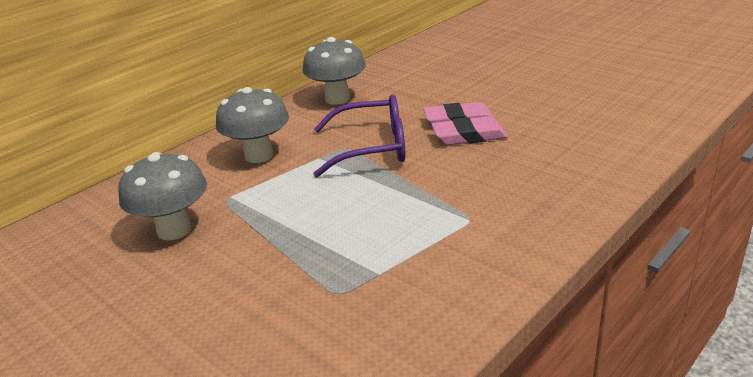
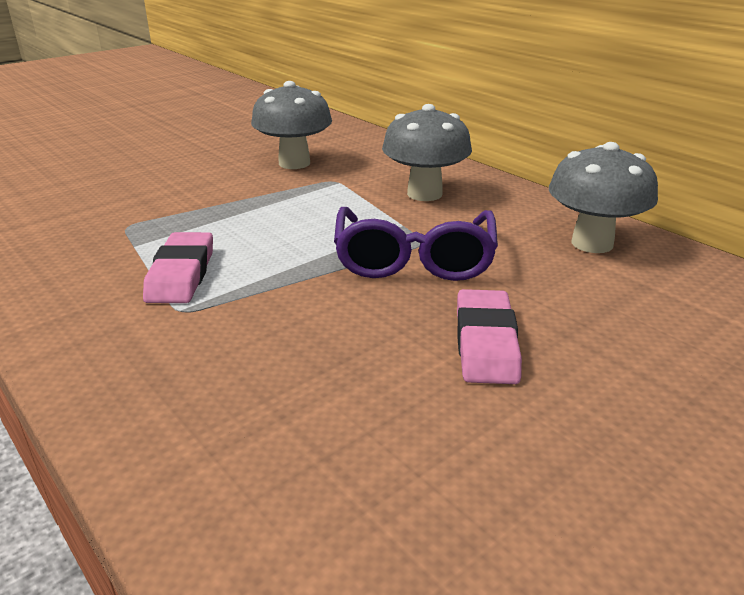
camera: 95 degrees right, 0 degrees up
(469, 136) = (420, 344): pink eraser -> pink eraser (181, 274)

